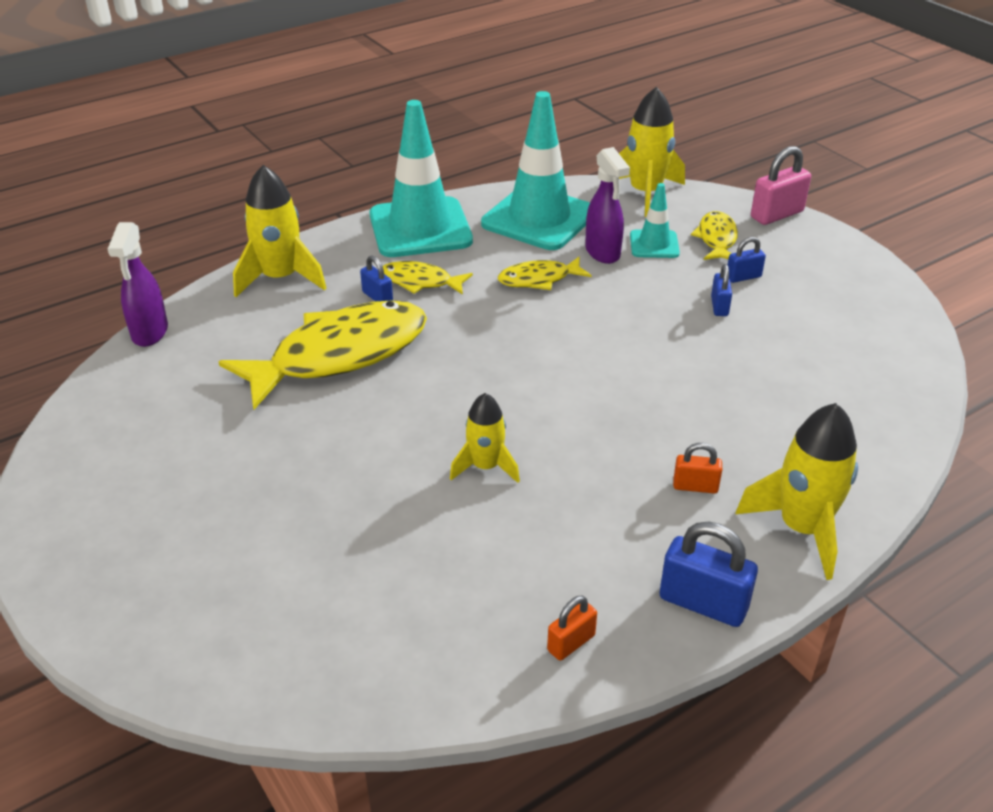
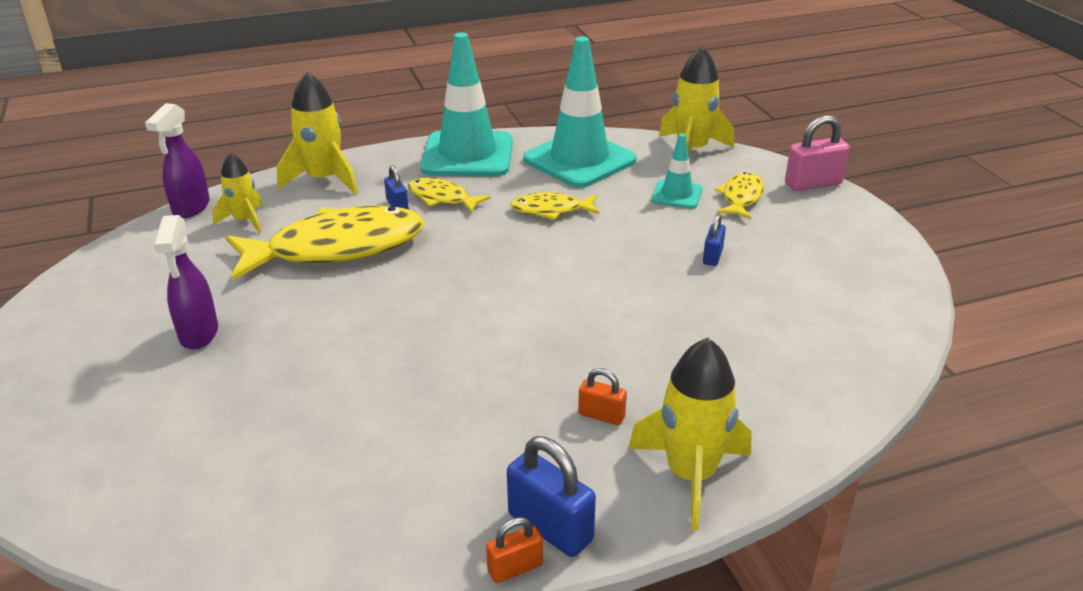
camera: 15 degrees right, 5 degrees down
(485, 467) = (410, 363): yellow rocket -> yellow rocket (245, 220)
(571, 643) = (399, 538): orange padlock -> orange padlock (515, 568)
(603, 253) = (623, 196): purple spray bottle -> purple spray bottle (199, 334)
(743, 277) = (750, 234): blue padlock -> none

